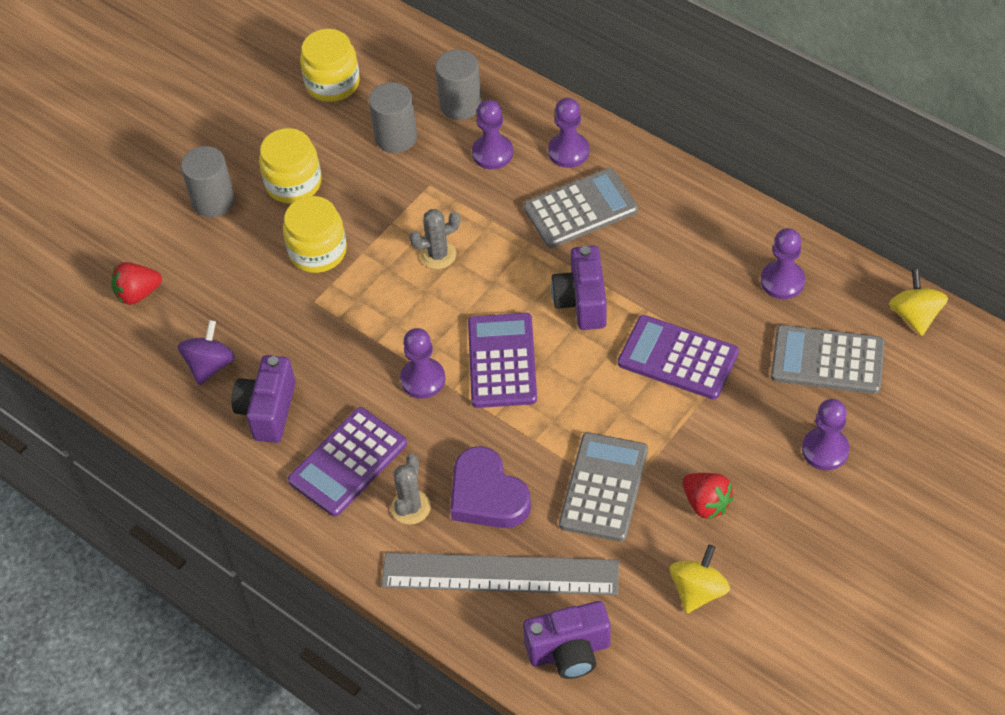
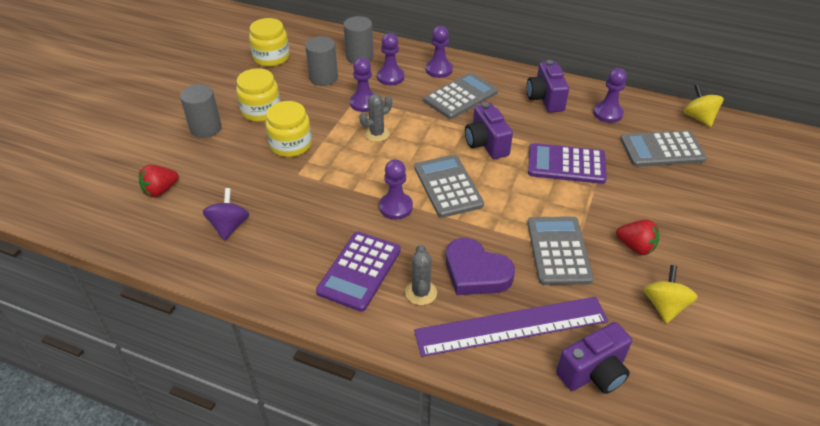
camera: 20 degrees left, 10 degrees down
(268, 411) = (284, 248): purple camera -> purple camera (545, 99)
(500, 574) = (511, 326): grey ruler -> purple ruler
(502, 361) = (448, 186): purple calculator -> grey calculator
(825, 450) = (693, 199): purple pawn -> purple pawn (364, 103)

